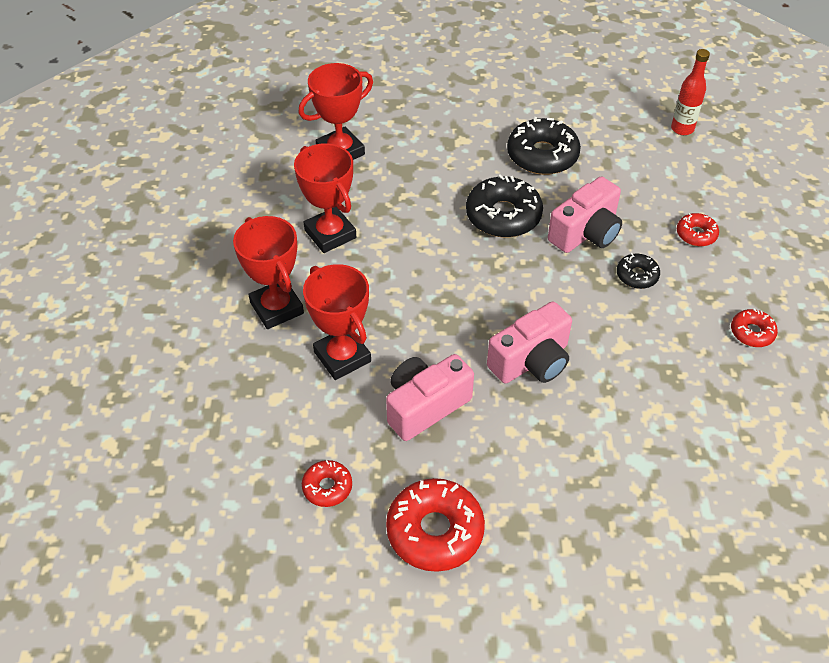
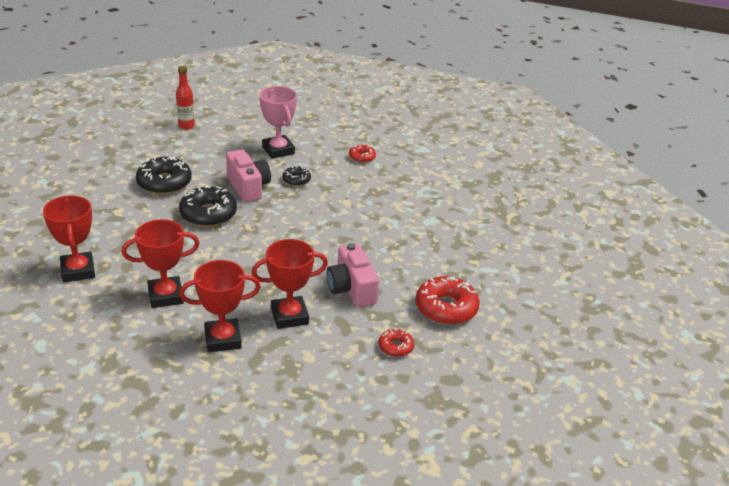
camera: 75 degrees left, 15 degrees down
(531, 361) = (339, 237): pink camera -> none
(696, 234) = (278, 150): red donut -> pink trophy

